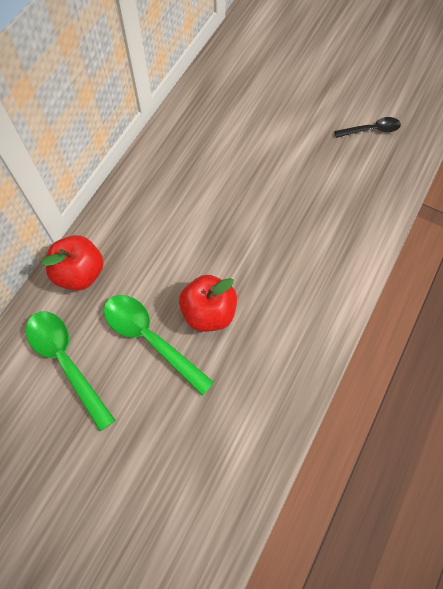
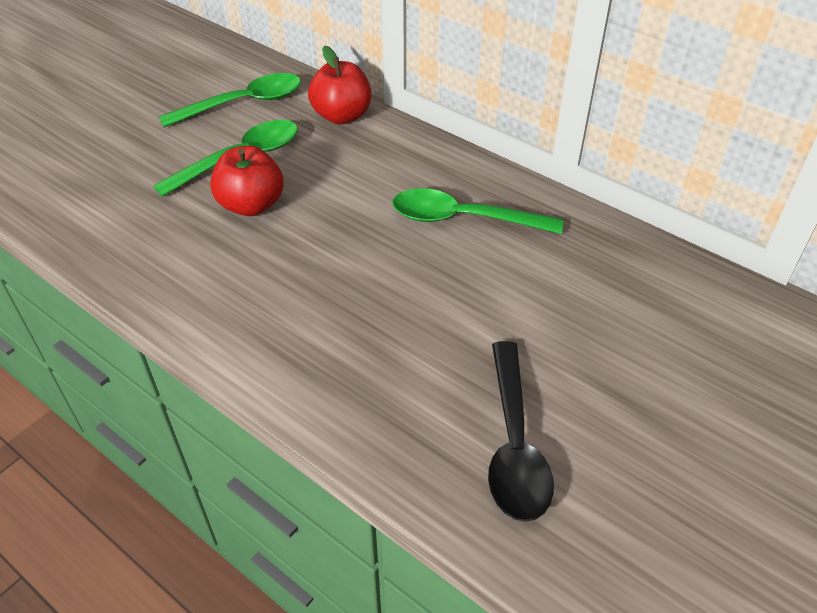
camera: 100 degrees right, 20 degrees down
(198, 170) = (464, 219): none -> green spoon
(371, 130) = (514, 443): black spoon -> black spoon, size x1.73

